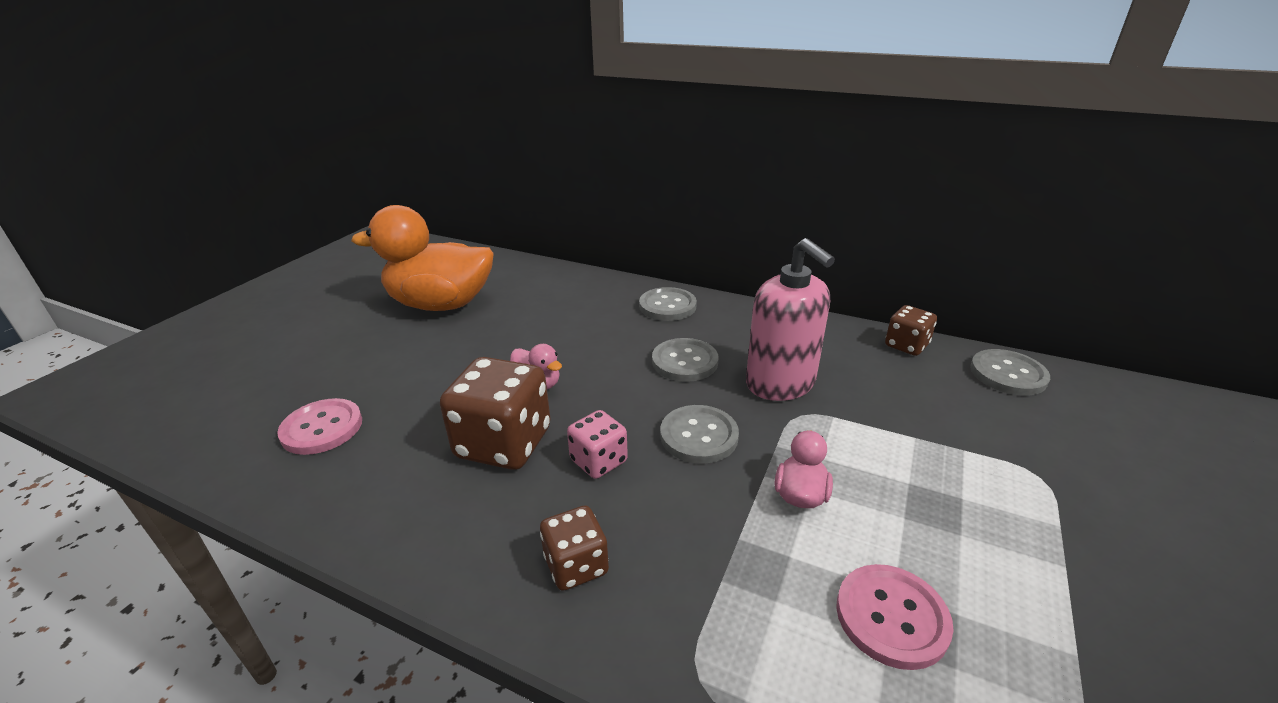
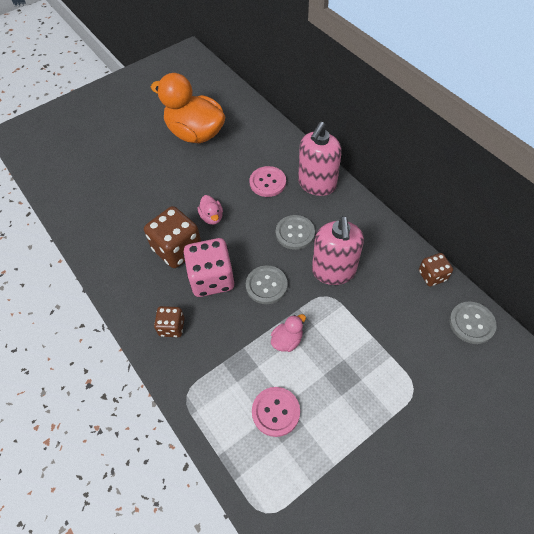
camera: 30 degrees right, 25 degrees up
(322, 428) = (107, 204): pink button -> pink button (267, 182)
(599, 461) = (212, 278): pink dice -> pink dice, size x1.81
(667, 306) = (317, 184): grey button -> pink soap dispenser

